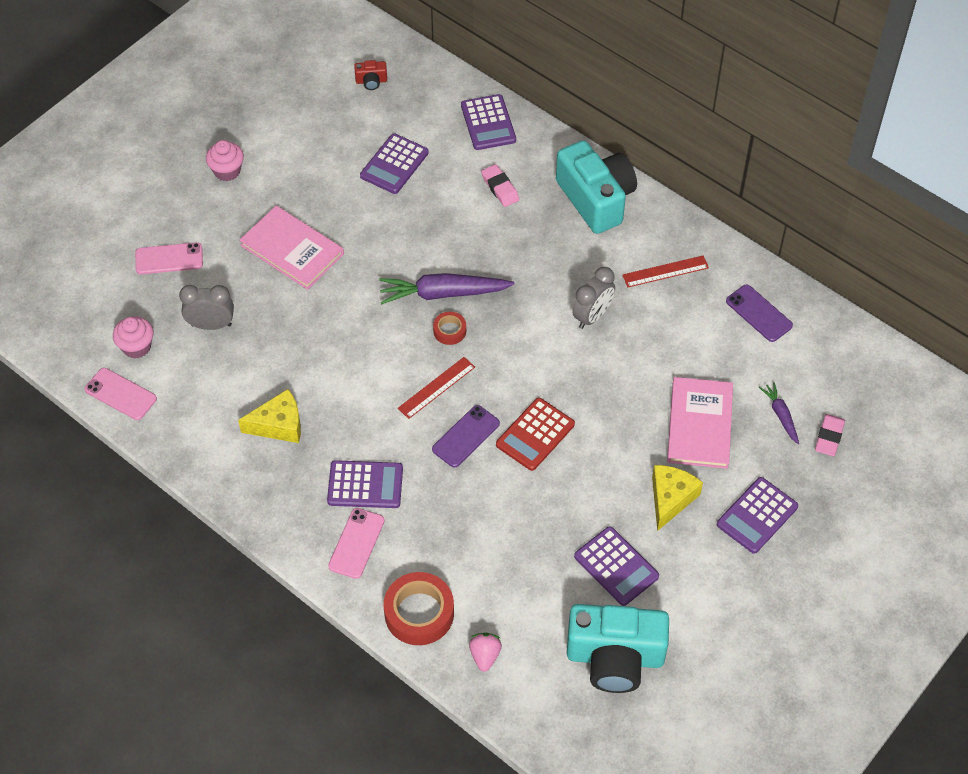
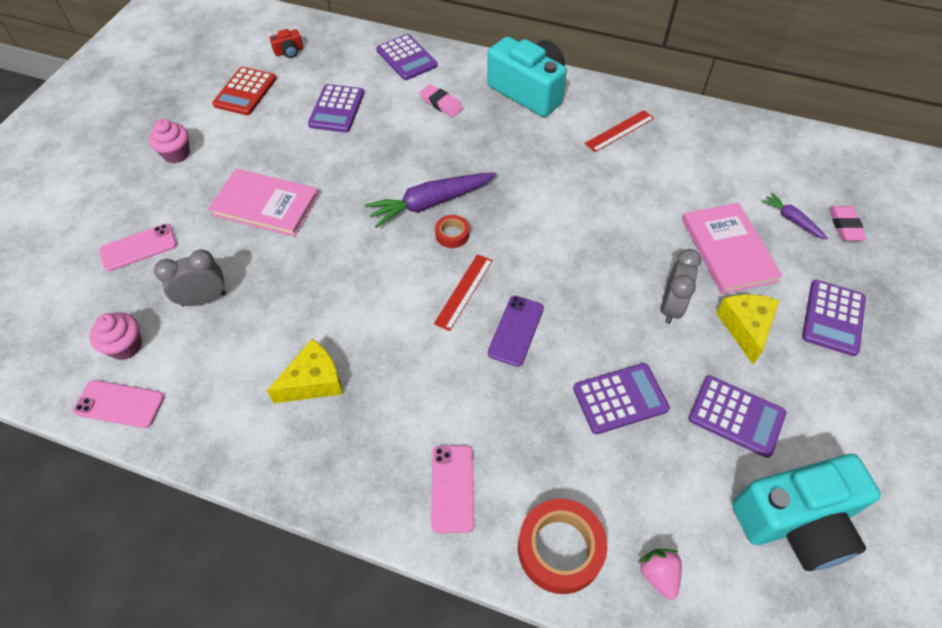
camera: 20 degrees left, 0 degrees up
(365, 485) = (434, 417): purple calculator -> purple calculator (620, 399)
(535, 434) = (583, 307): red calculator -> red calculator (245, 92)
(592, 316) = (577, 184): grey clock -> grey clock (671, 306)
(759, 313) = (718, 142): purple phone -> none

